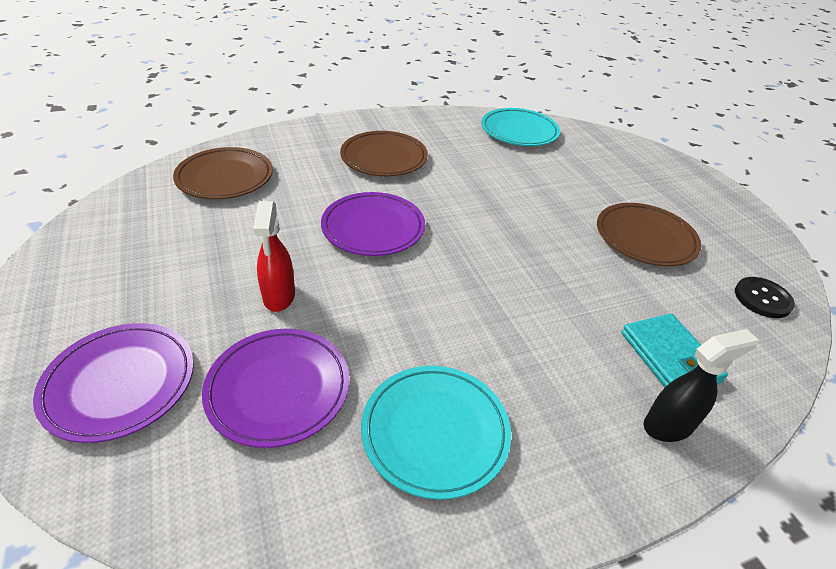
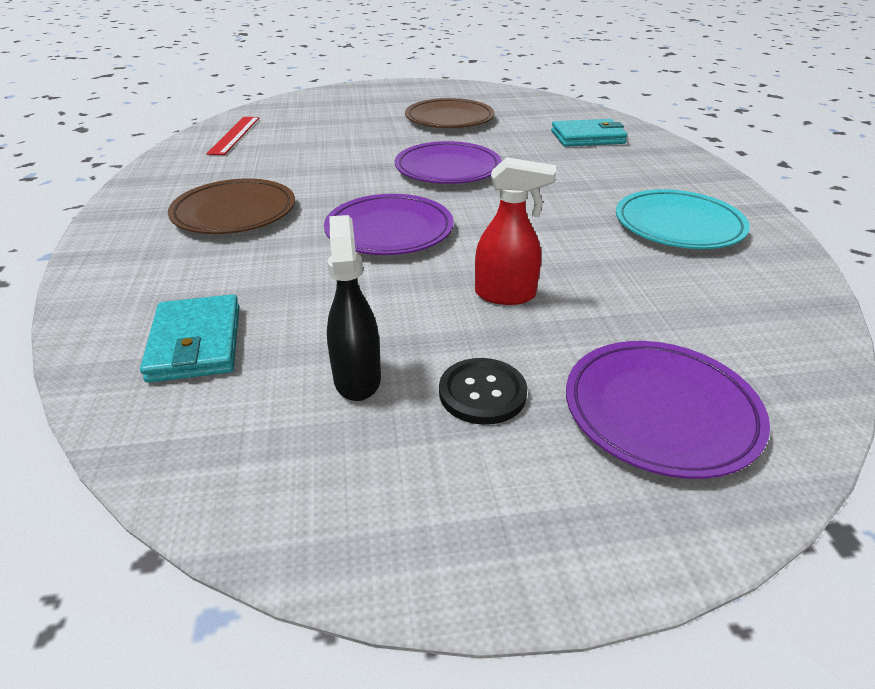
camera: 75 degrees left, 5 degrees down
(225, 177) = (196, 343): brown plate -> turquoise wallet
(278, 389) = (647, 297): purple plate -> purple plate (448, 168)
(519, 131) = (235, 135): turquoise plate -> red ruler
(668, 425) = (650, 149): black spray bottle -> black spray bottle (357, 378)
(762, 298) = (528, 102): black button -> black button (482, 393)

